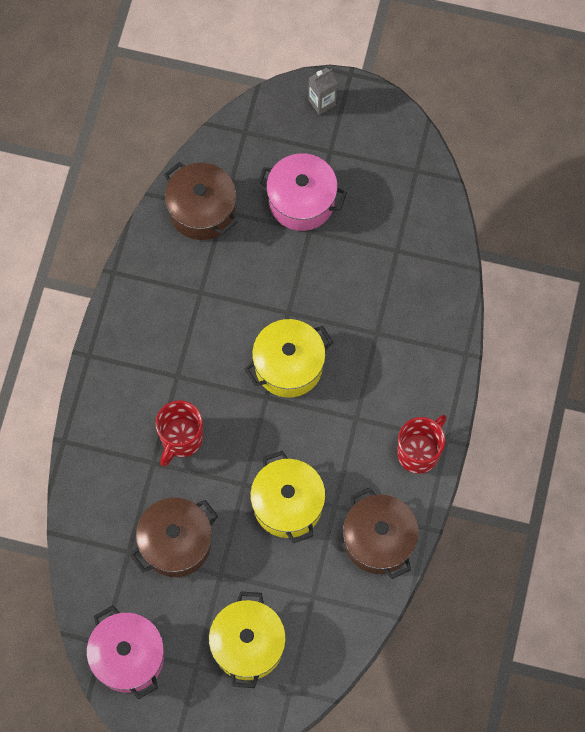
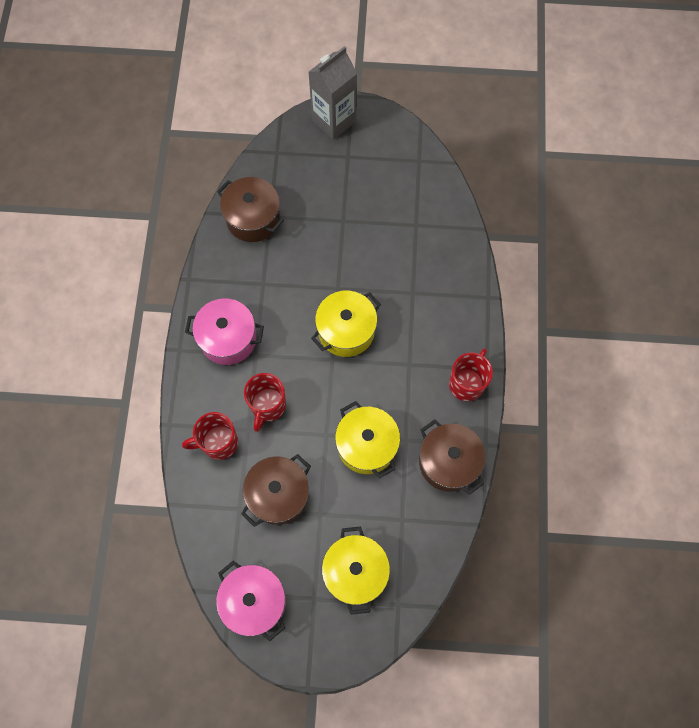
camera: 10 degrees left, 0 degrees up
(117, 472) = (218, 442): none -> red mug
(301, 201) = (332, 199): pink pot -> pink pot (228, 339)
(322, 102) = (334, 120): grey carton -> grey carton, size x1.96

